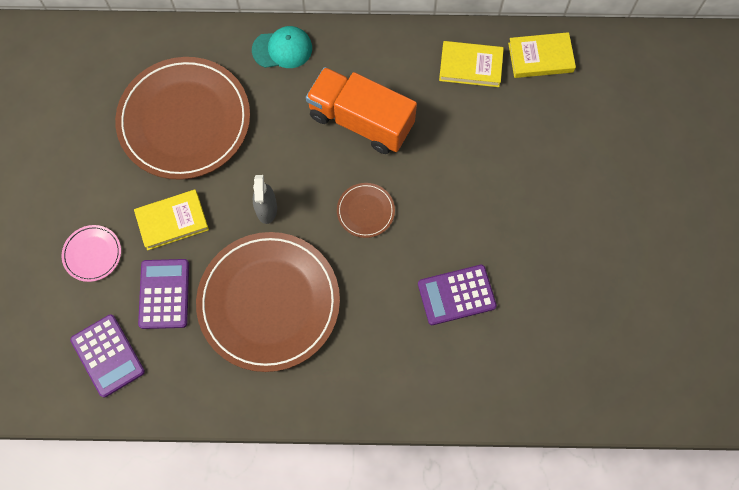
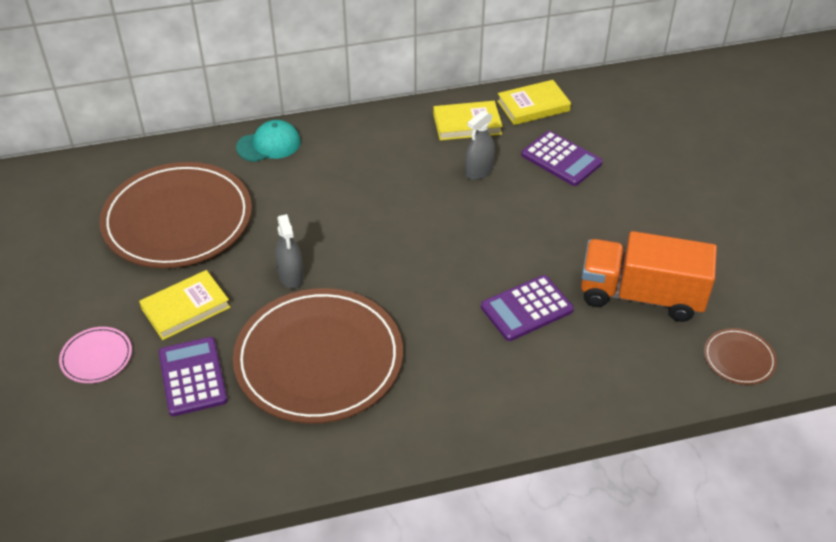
camera: 15 degrees left, 25 degrees down
(108, 355) = (137, 452): purple calculator -> purple calculator (561, 159)
(361, 121) = (370, 185): orange truck -> orange truck (641, 295)
(365, 211) = (401, 257): brown plate -> brown plate (739, 358)
(463, 128) = (479, 171): none -> grey spray bottle

